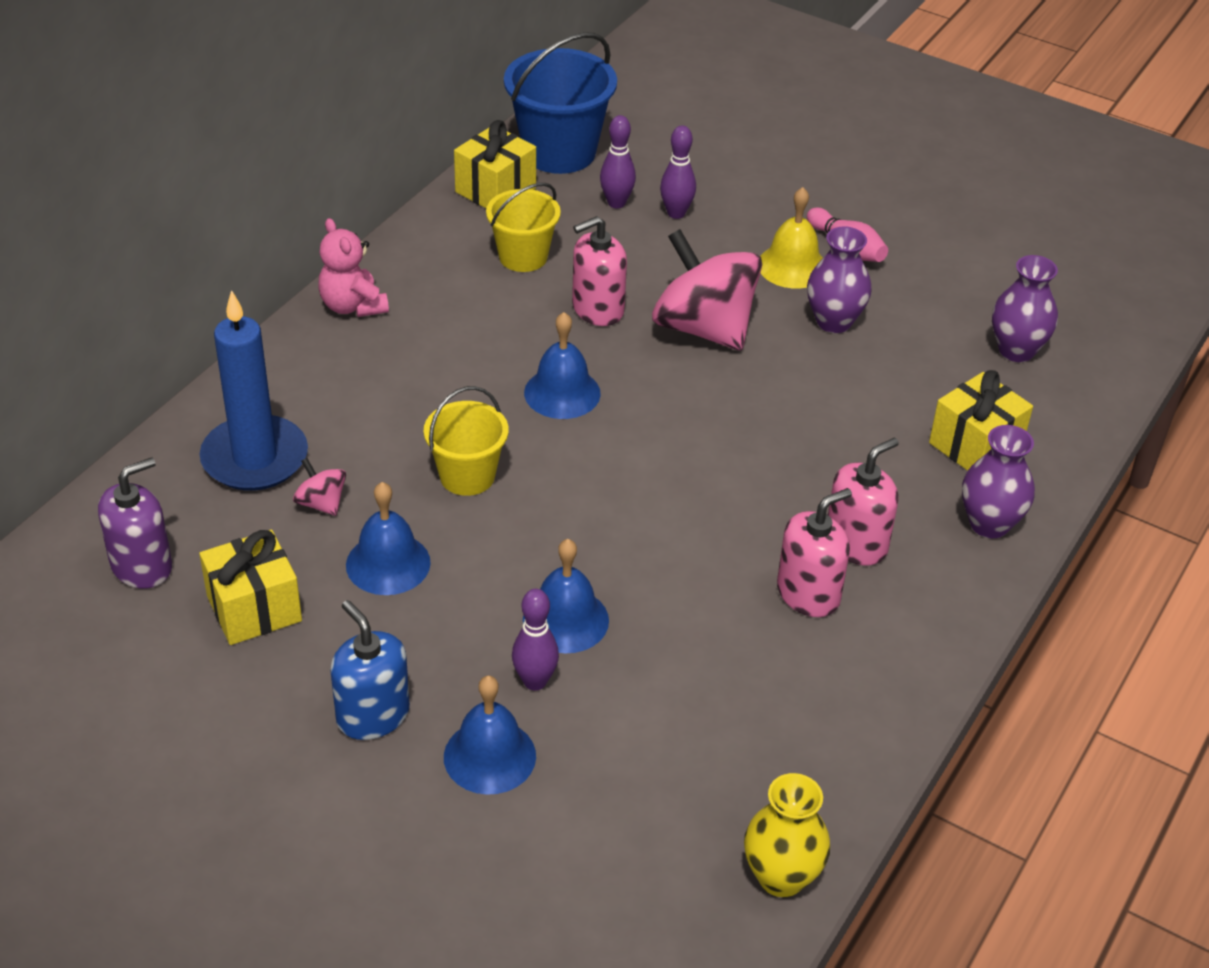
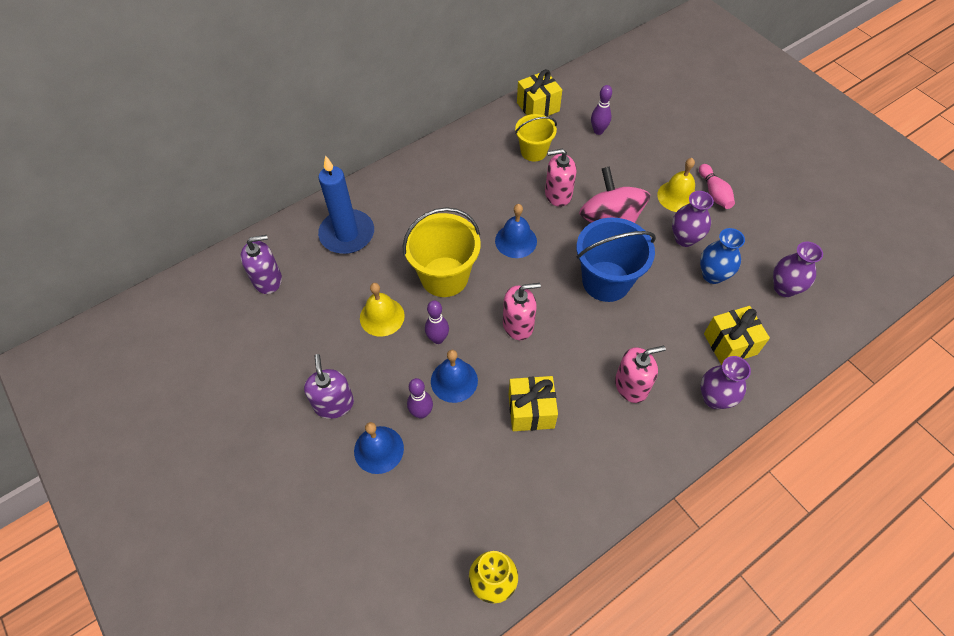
camera: 25 degrees right, 15 degrees up
(254, 608) = (307, 322): yellow gift -> yellow gift (531, 411)
(321, 503) = (366, 270): pink spinning top -> none
(353, 306) = (434, 158): pink teddy bear -> none
(373, 715) = (334, 404): blue soap dispenser -> purple soap dispenser
(388, 563) = (382, 316): blue bell -> yellow bell
(467, 476) = (444, 277): yellow bucket -> yellow bucket, size x1.61
(559, 152) = (582, 91): blue bucket -> blue bucket (606, 281)
(676, 213) = (628, 145): purple bowling pin -> purple bowling pin (438, 339)
(808, 594) = (590, 409): pink soap dispenser -> pink soap dispenser (518, 325)
(902, 360) = (712, 275): none -> blue vase

